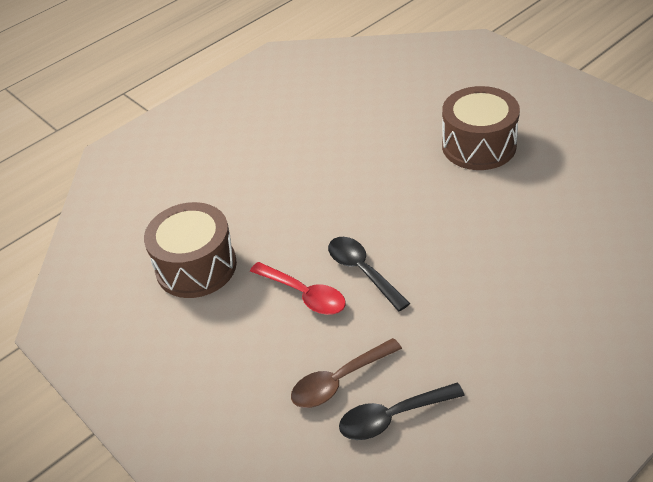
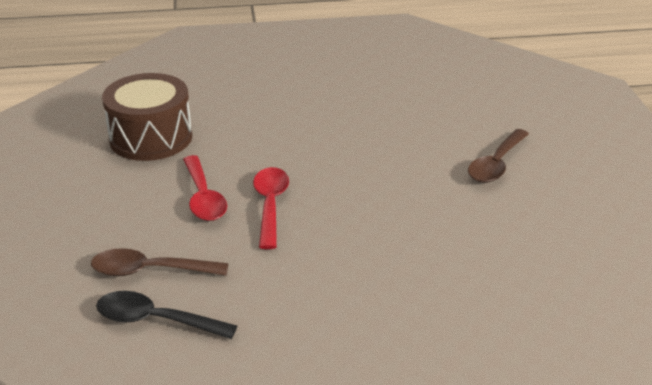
camera: 30 degrees right, 10 degrees down
(362, 271) = (270, 205): black spoon -> red spoon
(479, 145) = (496, 164): brown drum -> brown spoon

